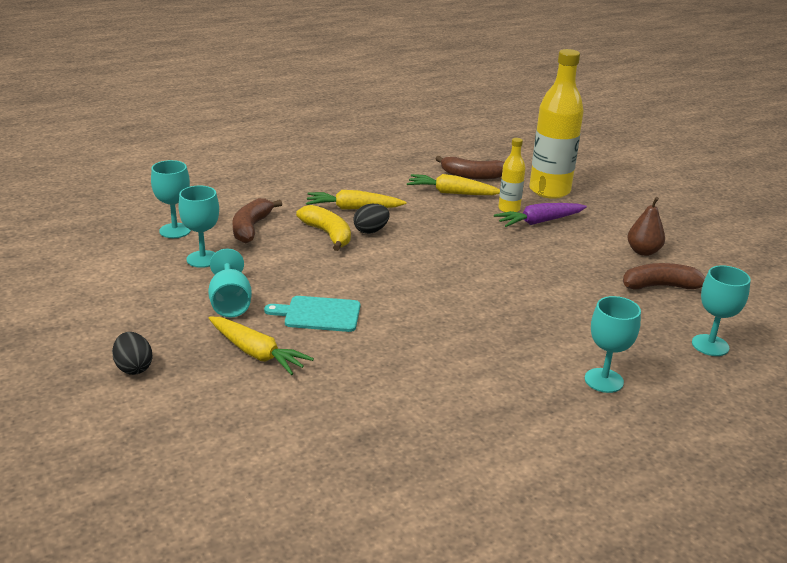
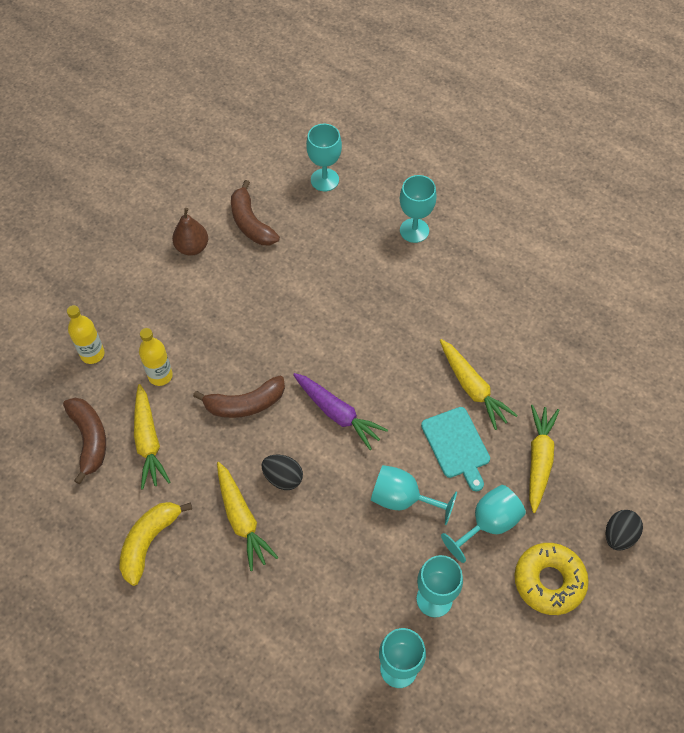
camera: 115 degrees left, 30 degrees up
(147, 313) = (549, 581): none -> yellow donut
(251, 228) = (346, 595): brown banana -> brown banana (245, 404)
(298, 272) = (402, 499): none -> turquoise goblet
(328, 234) = (314, 513): yellow banana -> yellow banana (149, 542)
(369, 344) = (472, 388): none -> yellow carrot
(539, 222) = (175, 341): purple carrot -> purple carrot (337, 413)
(549, 191) = (92, 354): yellow bottle -> yellow bottle, size x0.51

